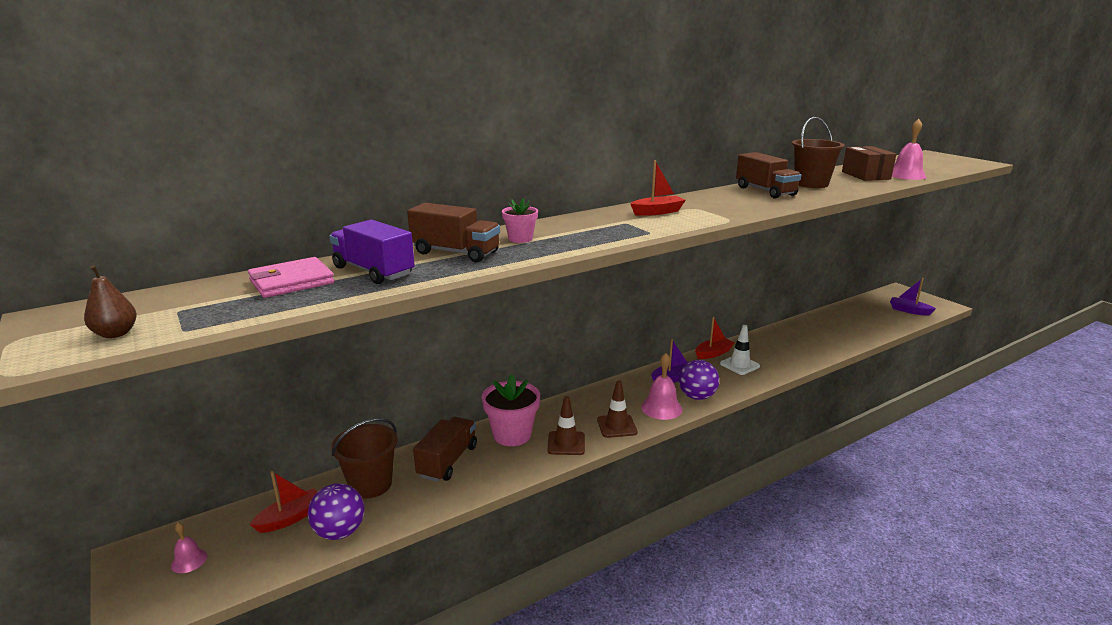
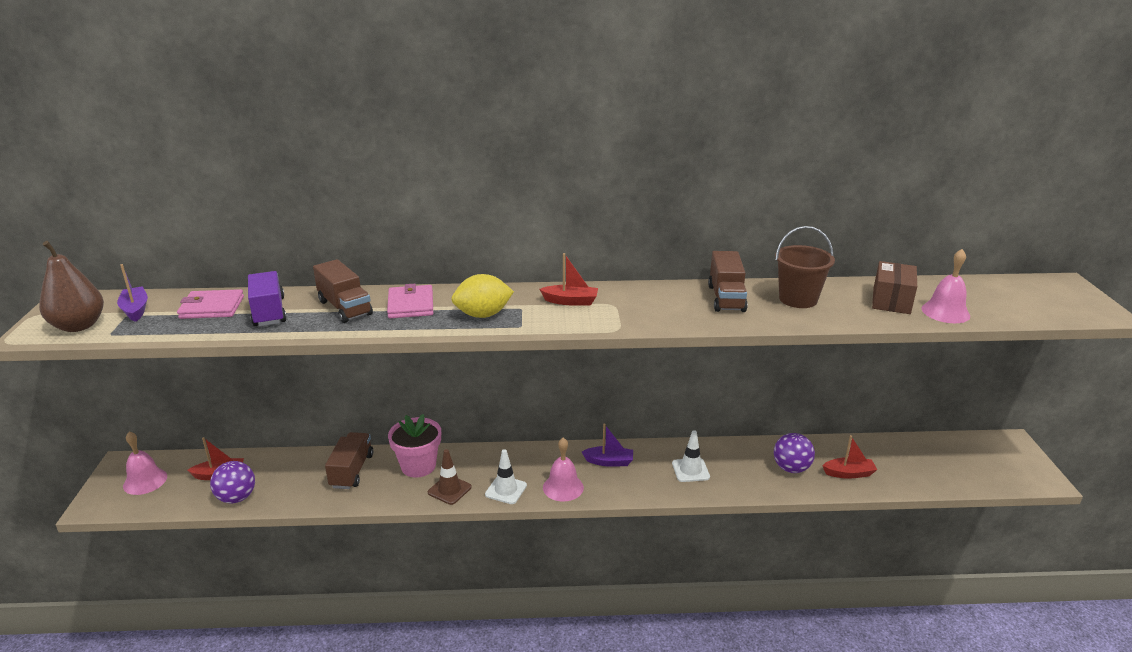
camera: 30 degrees right, 5 degrees up
(116, 334) = (79, 326): brown pear -> brown pear, size x1.90
(189, 560) = (145, 481): pink bell -> pink bell, size x1.75
(370, 484) = (286, 469): brown bucket -> none
(448, 461) = (352, 471): brown truck -> brown truck turned 45 degrees counterclockwise
(520, 239) = (411, 305): pink flower pot -> pink wallet
(602, 232) = (483, 315): none -> yellow lemon
(617, 426) = (506, 490): brown traffic cone -> white traffic cone
(697, 396) = (608, 488): purple ball -> purple ball (791, 468)
(713, 353) = (680, 448): red boat -> red boat (849, 473)
(909, 311) = (983, 472): purple boat -> purple boat (135, 310)

